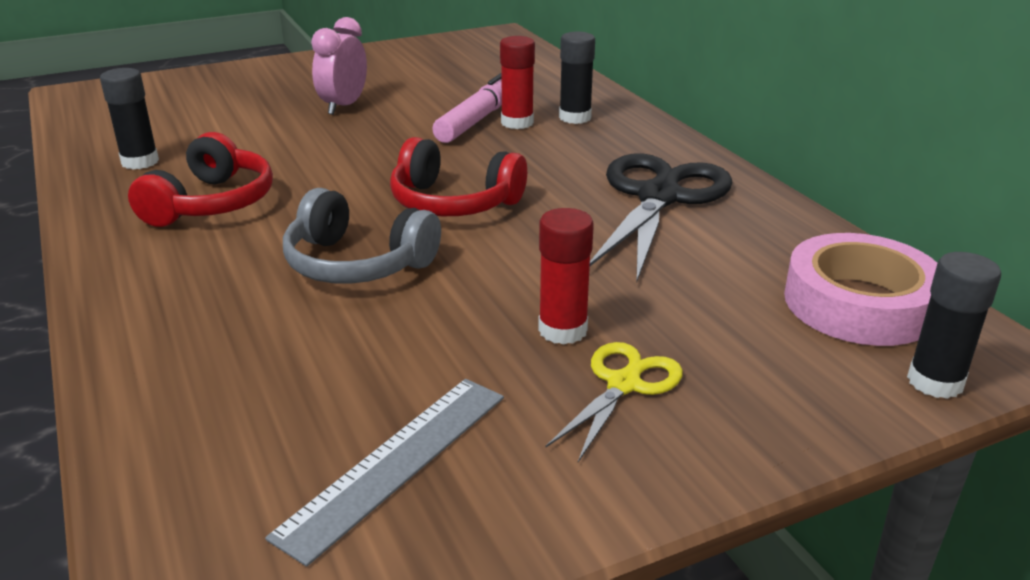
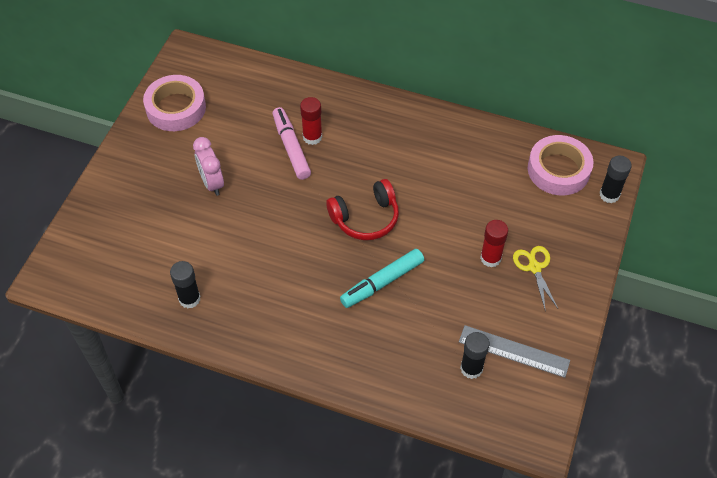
camera: 45 degrees left, 25 degrees up
(211, 203) = (271, 297): red headphones -> none
(357, 263) = (382, 282): grey headphones -> turquoise marker
(395, 462) = (514, 351): grey ruler -> grey ruler turned 60 degrees counterclockwise
(415, 56) = (176, 108): none -> pink tape
(575, 117) = (331, 113): black glue stick -> black glue stick (471, 368)
(659, 197) = (435, 153): black scissors -> none

